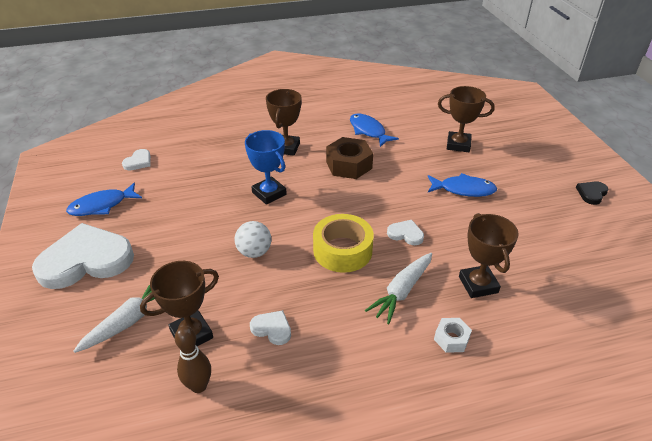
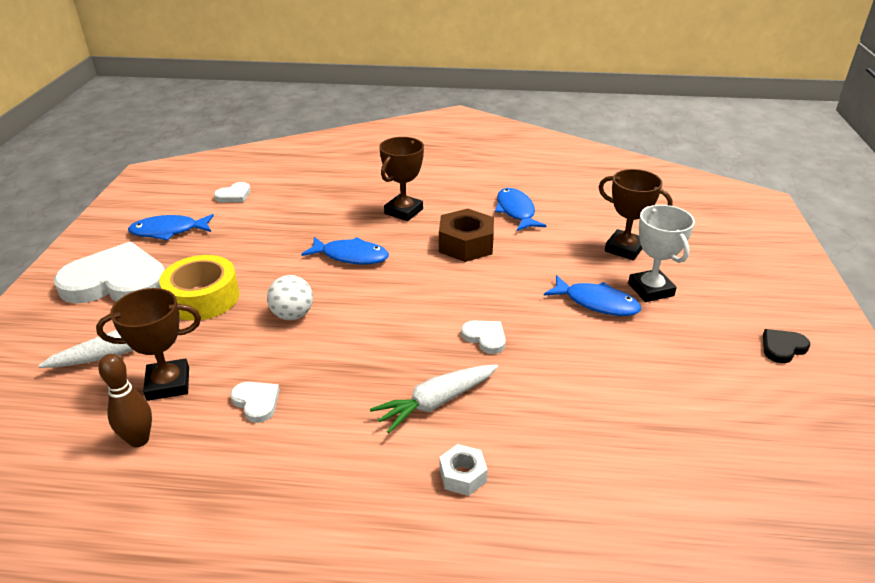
camera: 20 degrees right, 5 degrees down
(269, 193) = (351, 256): blue trophy -> blue fish
(342, 250) = (394, 338): yellow tape -> yellow tape (203, 298)
(478, 284) = (541, 420): brown trophy -> none
(492, 171) = (650, 289): none -> white trophy

